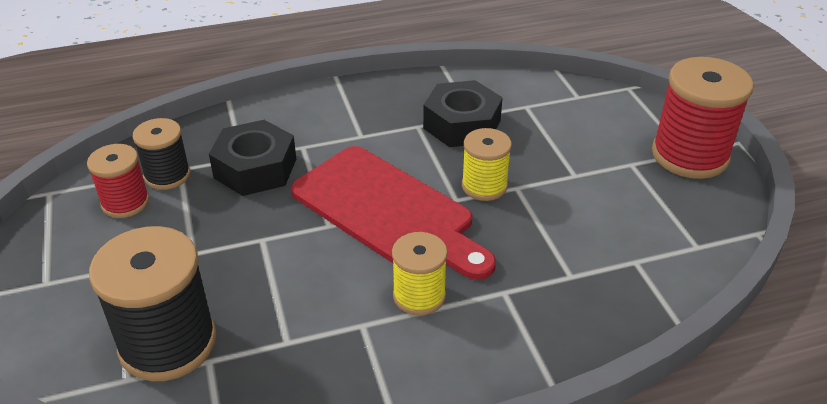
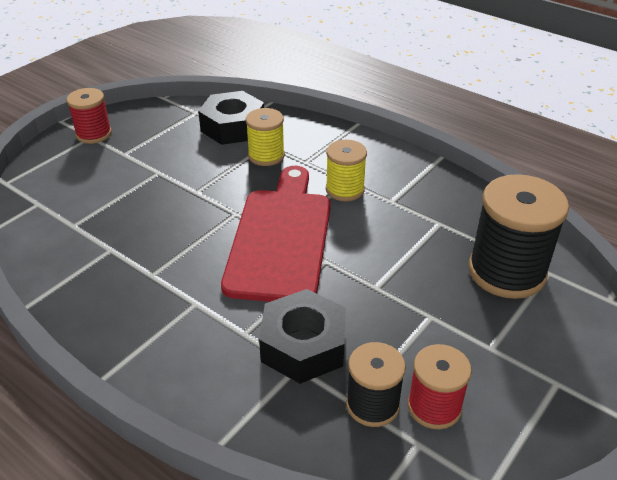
camera: 125 degrees left, 0 degrees up
(462, 124) = (130, 249): black nut -> black nut (233, 127)
(484, 186) = (208, 206): yellow spool -> yellow spool (266, 156)
(689, 155) = (94, 134): red spool -> red spool, size x0.58

